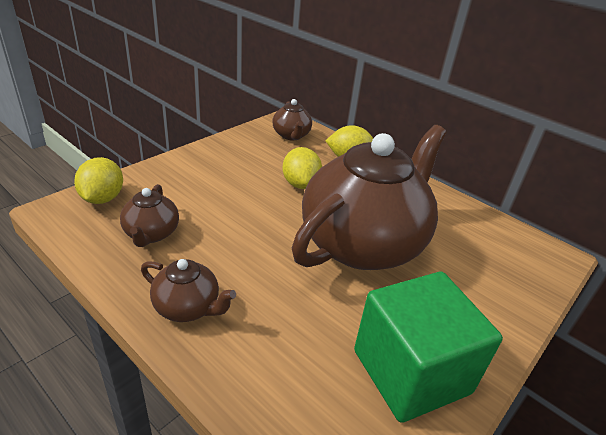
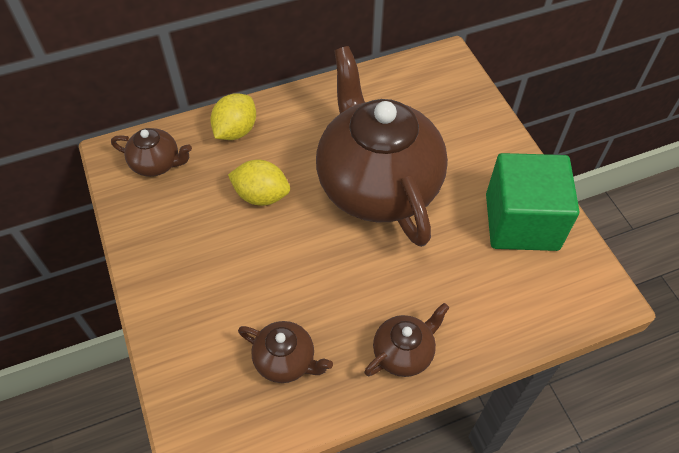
camera: 60 degrees left, 20 degrees up
(102, 198) = (196, 399): yellow lemon -> none

